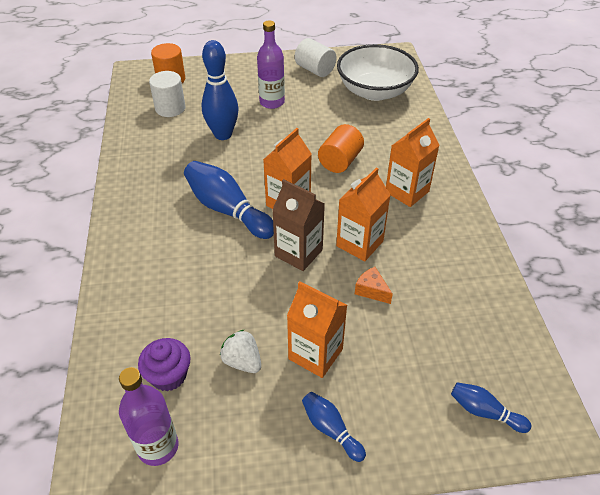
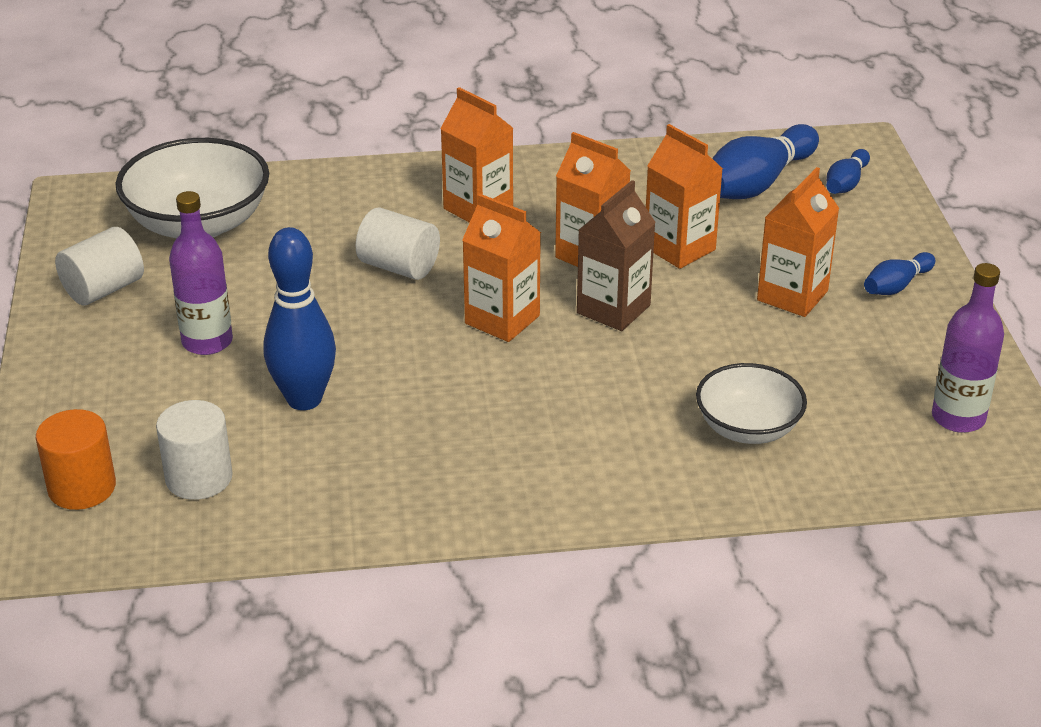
camera: 90 degrees left, 10 degrees down
(168, 375) = (853, 418): purple cupcake -> none
(169, 314) = (748, 428): none -> white bowl
(227, 210) = (518, 383): blue bowling pin -> blue bowling pin (756, 184)
(242, 361) = (816, 355): white strawberry -> none
(340, 161) = (399, 267): orange cylinder -> white cylinder
(371, 290) = (679, 248): orange cheese -> orange carton

